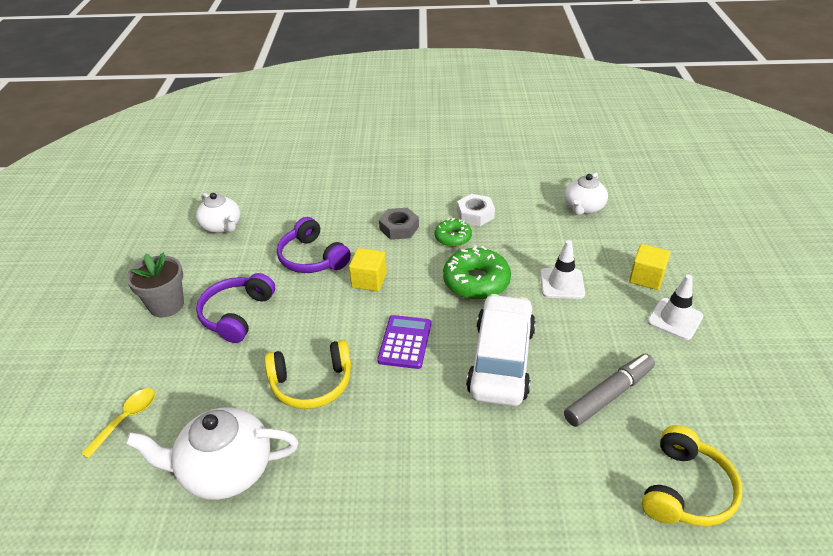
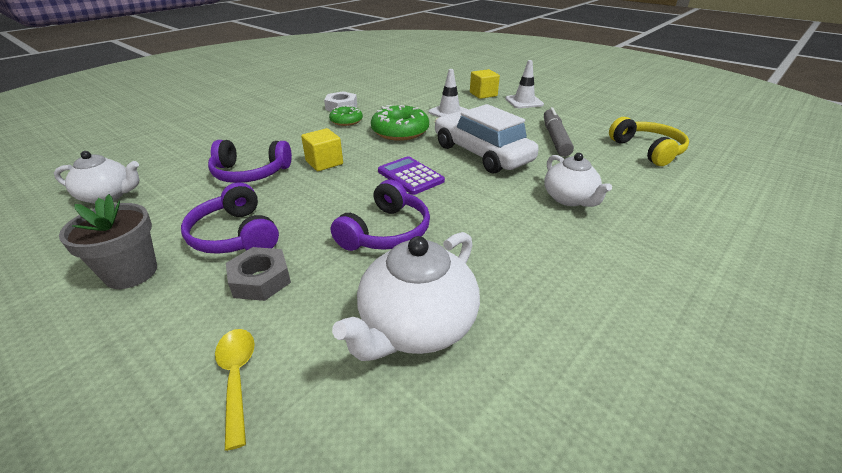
camera: 50 degrees left, 5 degrees down
(311, 383) = (385, 231): yellow headphones -> purple headphones
(399, 228) = (297, 131): grey nut -> grey nut (260, 280)
(583, 208) = (401, 83): white teapot -> white teapot (570, 199)

